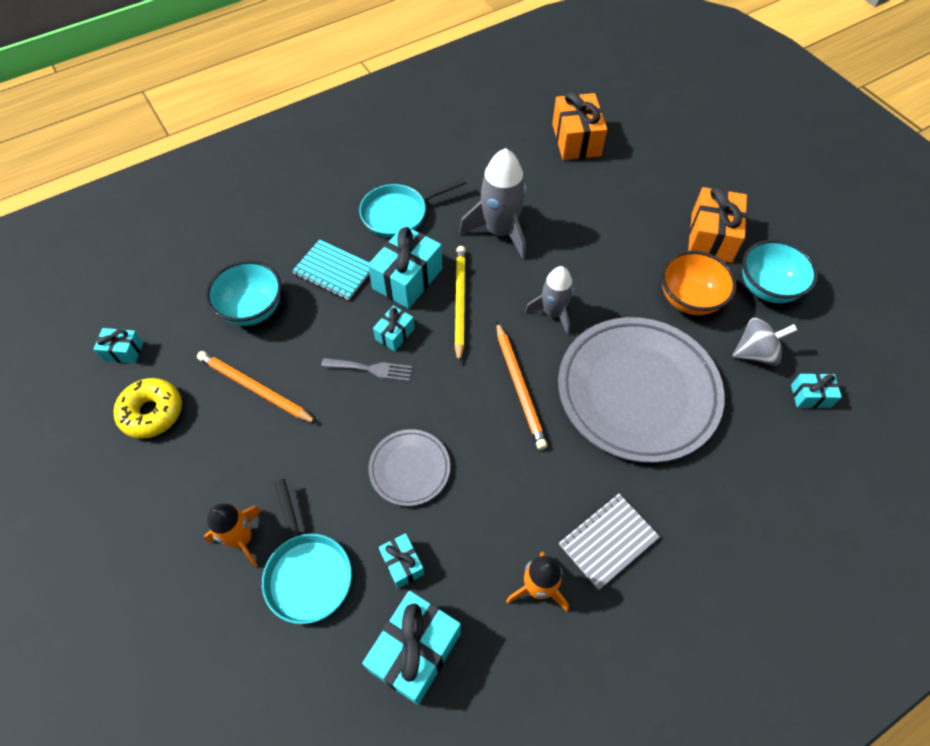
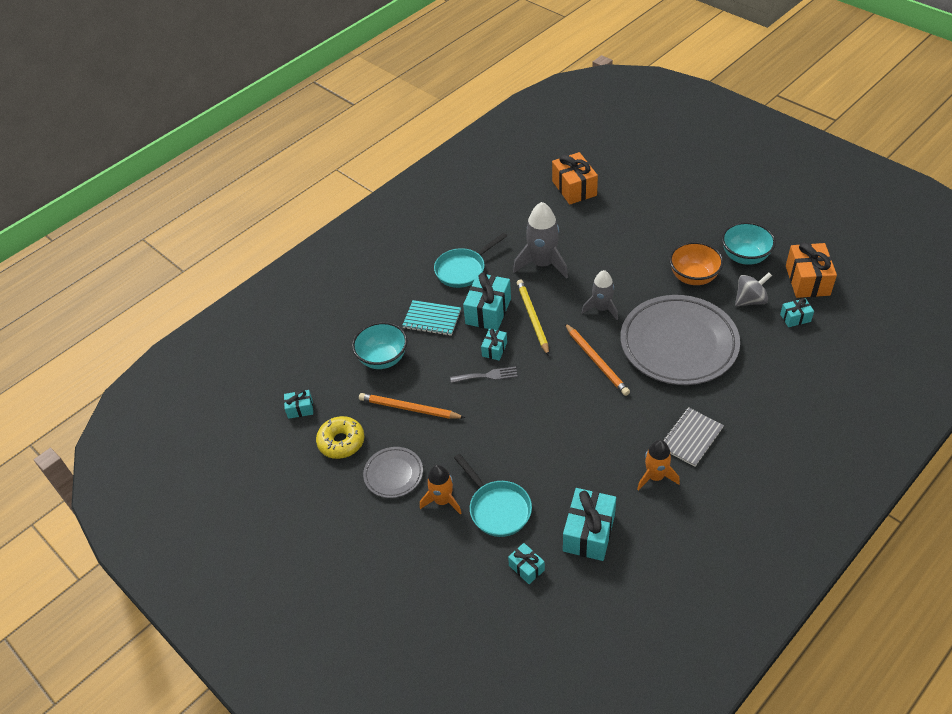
camera: 10 degrees left, 10 degrees down
(402, 564) = (559, 486): turquoise gift -> turquoise gift (526, 568)
(409, 469) = (541, 430): grey plate -> grey plate (393, 474)
(711, 237) = (695, 233): orange gift -> orange gift (807, 280)

